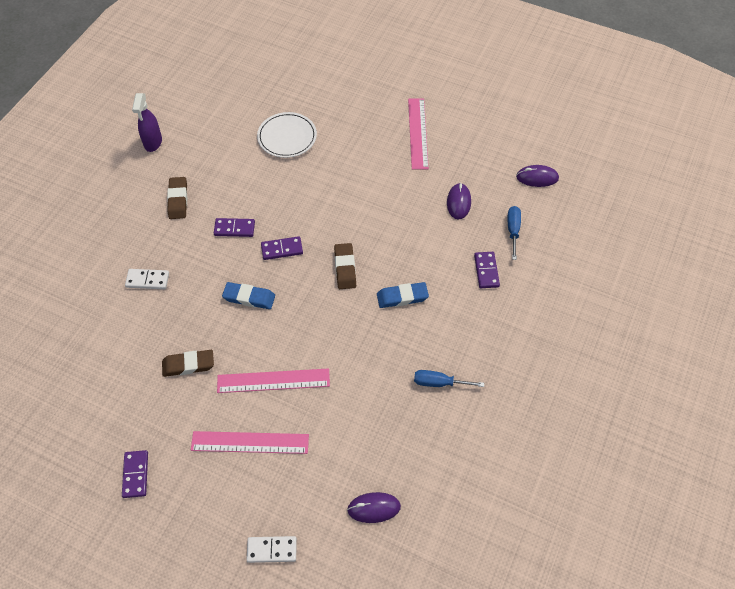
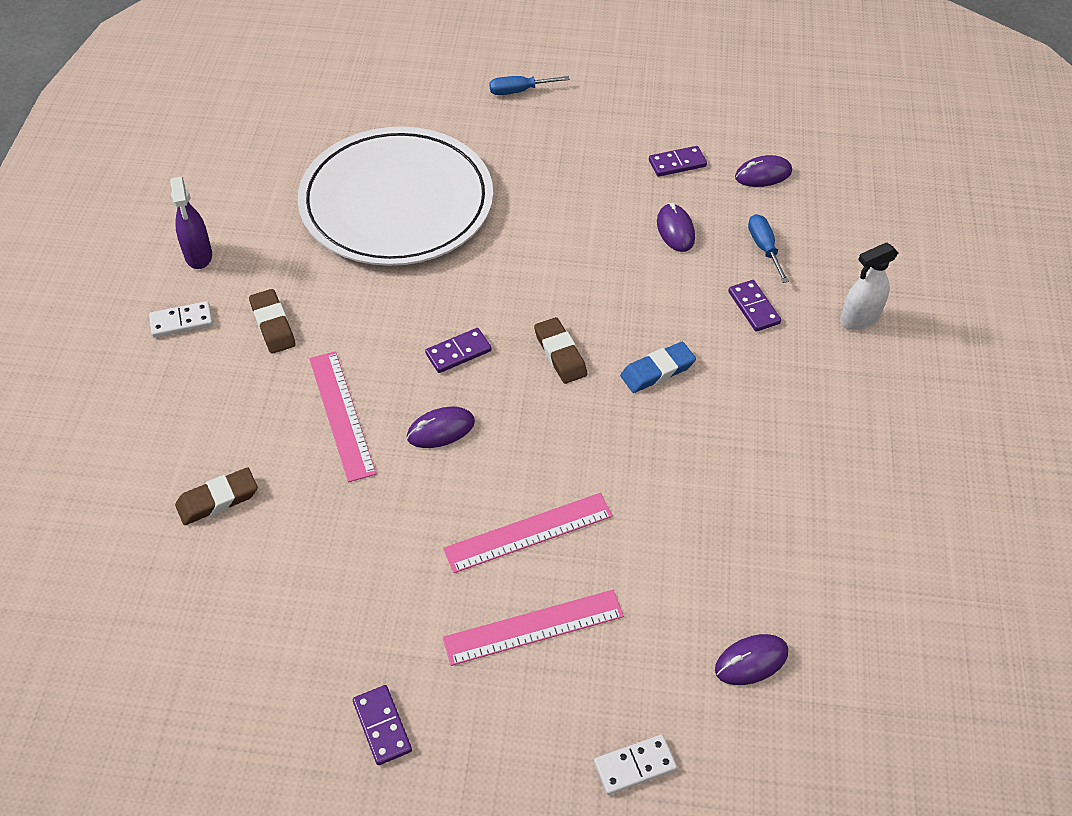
camera: 20 degrees left, 5 degrees down
(147, 280) = (276, 446): white domino -> white domino (181, 321)
(188, 365) = (392, 547): brown eraser -> brown eraser (217, 499)
(234, 229) = (376, 342): purple domino -> purple domino (677, 163)
(249, 298) = (440, 430): blue eraser -> purple mouse
(287, 137) = (396, 202): white plate -> white plate, size x2.17
(418, 133) = (578, 155): pink ruler -> pink ruler (342, 415)
(439, 383) = (760, 468): blue screwdriver -> blue screwdriver (519, 91)
(554, 299) = (859, 319): none -> white spray bottle

